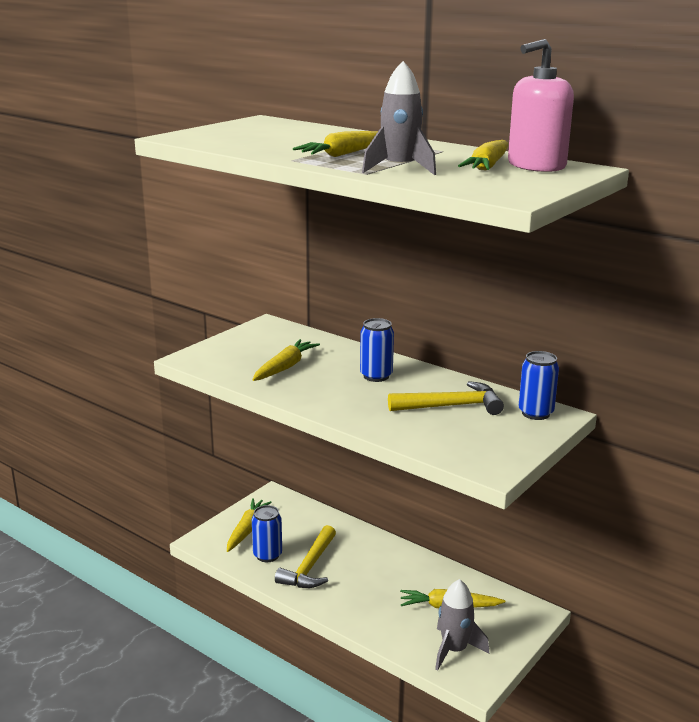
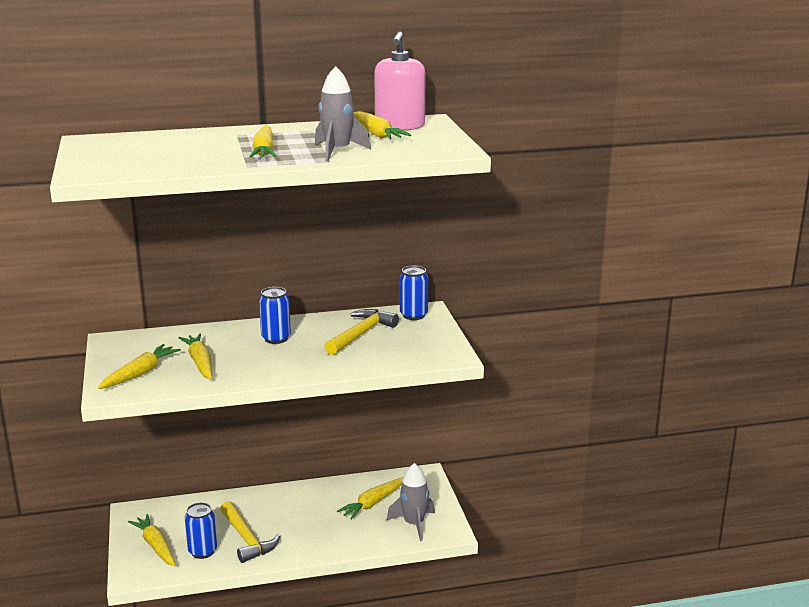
camera: 50 degrees left, 0 degrees up
(233, 355) = (140, 374): none -> yellow carrot

